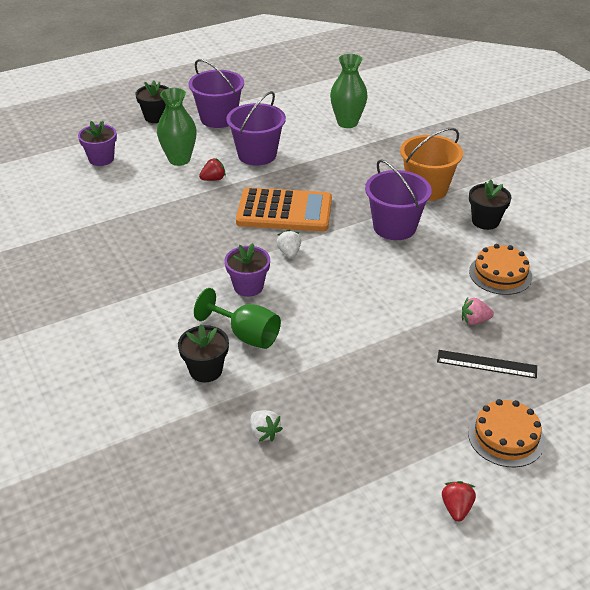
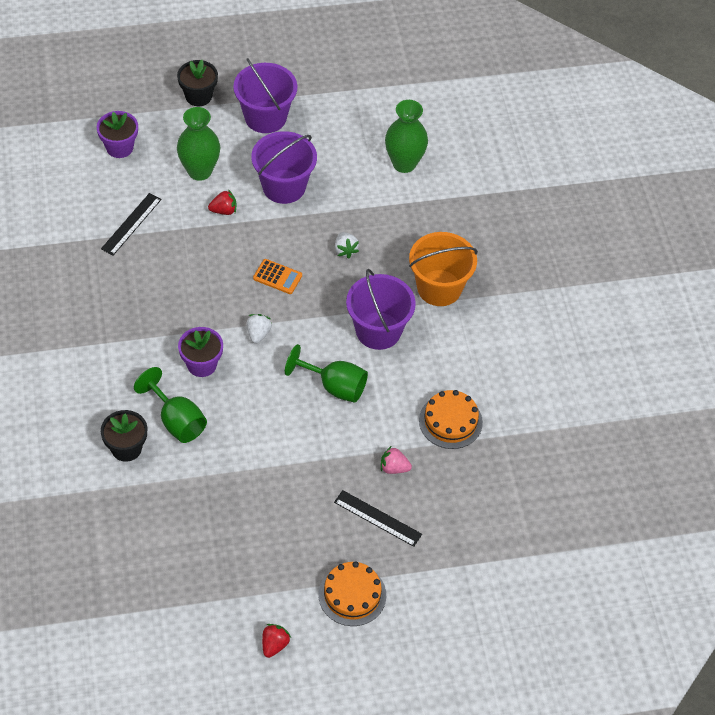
camera: 15 degrees right, 15 degrees up
(134, 204) = (131, 224): none -> black ruler
(264, 433) = (150, 527): white strawberry -> white strawberry (345, 250)
(284, 211) = (277, 277): orange calculator -> orange calculator, size x0.45
(381, 274) = (334, 386): none -> green goblet
(485, 221) = (475, 350): black flower pot -> none

